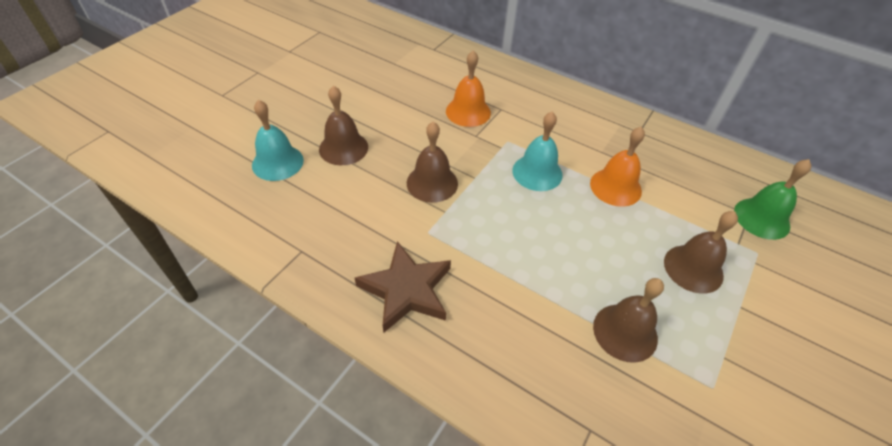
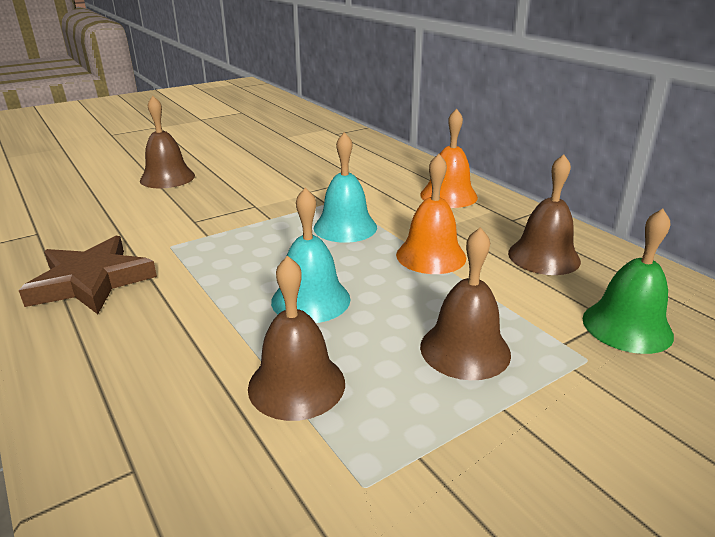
camera: 25 degrees right, 20 degrees down
(277, 162) = (98, 176): turquoise bell -> turquoise bell (311, 300)
(432, 183) = (220, 214): brown bell -> brown bell (544, 257)
(468, 112) = (320, 175): orange bell -> orange bell (448, 195)

